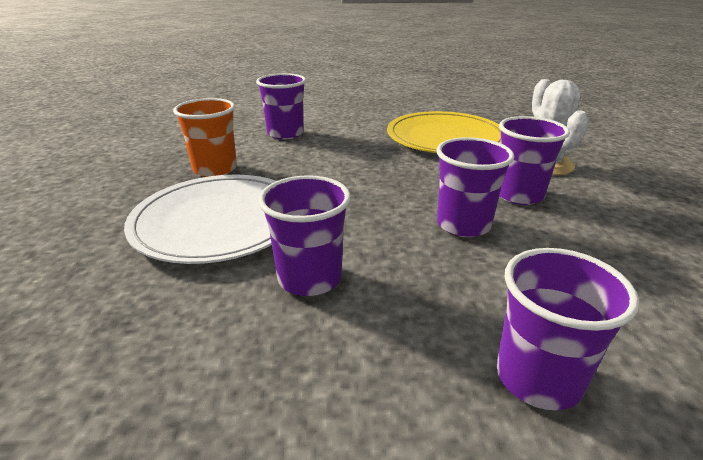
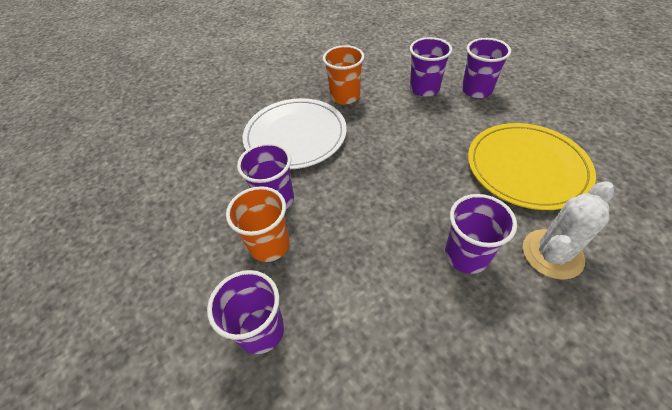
camera: 60 degrees right, 20 degrees up
(387, 313) = (269, 245): none -> orange cup
(463, 225) = (387, 239): purple cup -> purple cup (476, 90)

